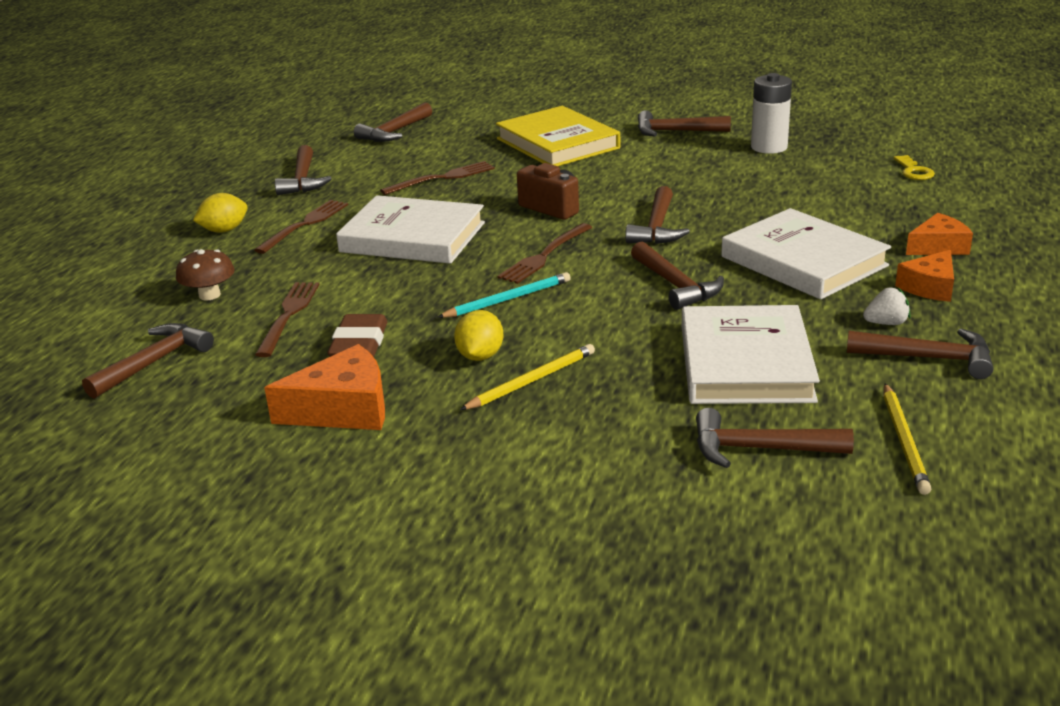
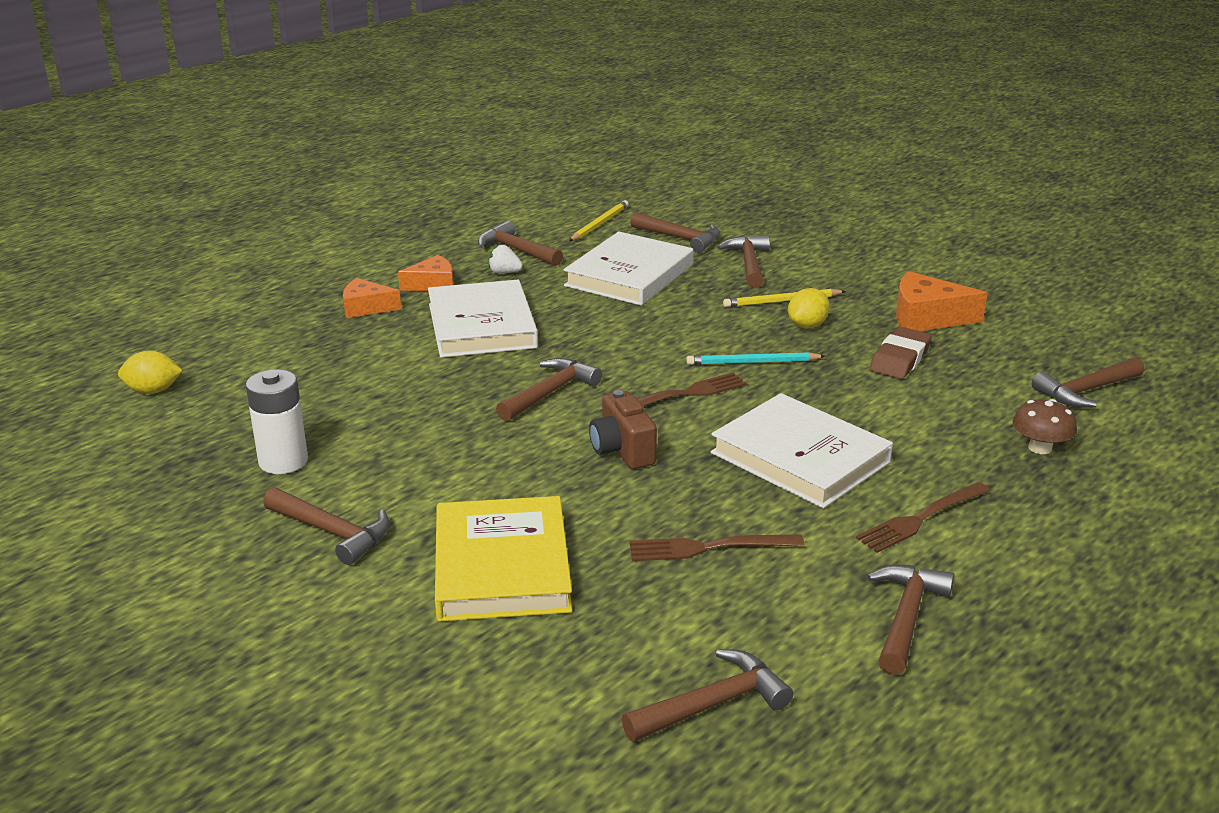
camera: 155 degrees left, 0 degrees up
(224, 230) = (1028, 543): yellow lemon -> yellow lemon (153, 391)
(288, 315) = (958, 403): brown fork -> none
(676, 285) = (605, 335): brown hammer -> brown hammer (748, 263)
(914, 171) = (226, 379): yellow key -> none

